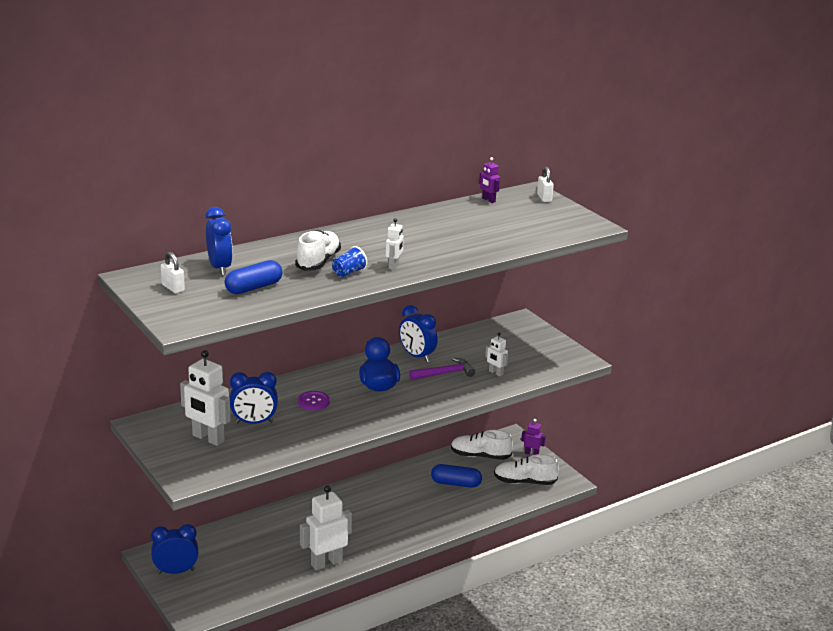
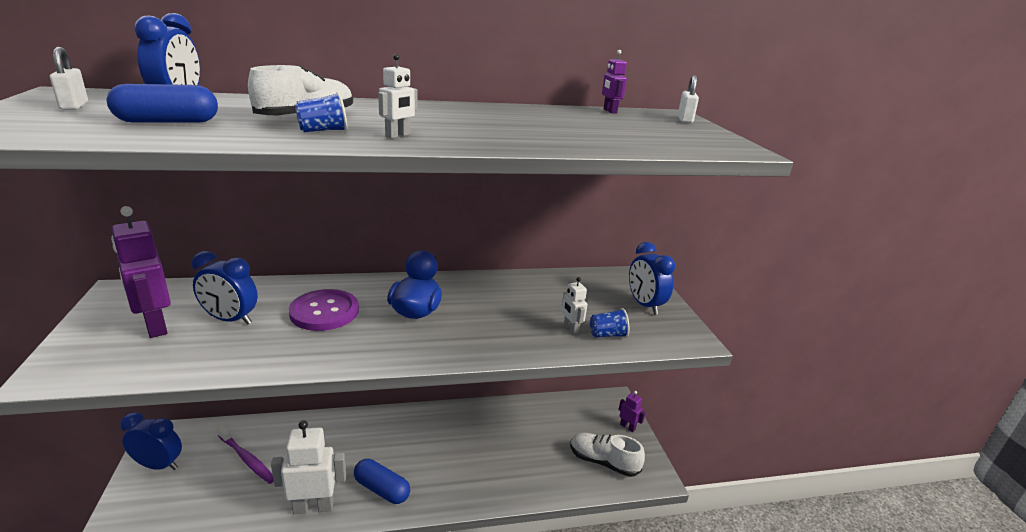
camera: 20 degrees right, 0 degrees up
(208, 438) = (155, 326): white robot -> purple robot
(243, 550) = (247, 459): none -> purple toothbrush
(313, 402) = (324, 312): purple button -> purple button, size x1.67
(417, 356) = (491, 288): blue clock -> blue clock (644, 305)
(445, 373) = (508, 315): purple hammer -> none
(456, 483) = (525, 441): blue capsule -> blue capsule (382, 489)
(480, 456) = (569, 414): white shoe -> none
(523, 371) = (607, 335): none -> blue cup

